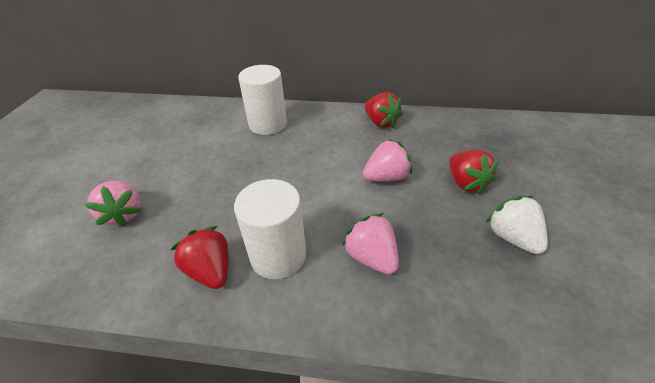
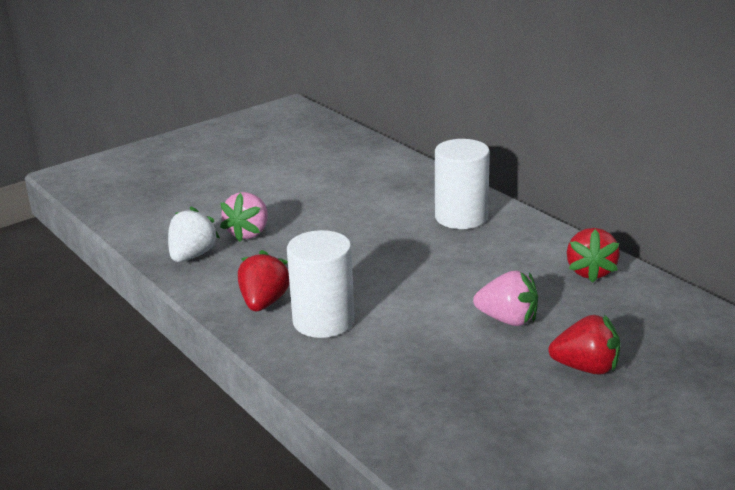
camera: 45 degrees right, 15 degrees down
(371, 257) = (394, 363): pink strawberry -> none
(466, 183) = (586, 368): red strawberry -> red strawberry turned 105 degrees counterclockwise
(512, 237) = (550, 427): white strawberry -> white strawberry (192, 255)

